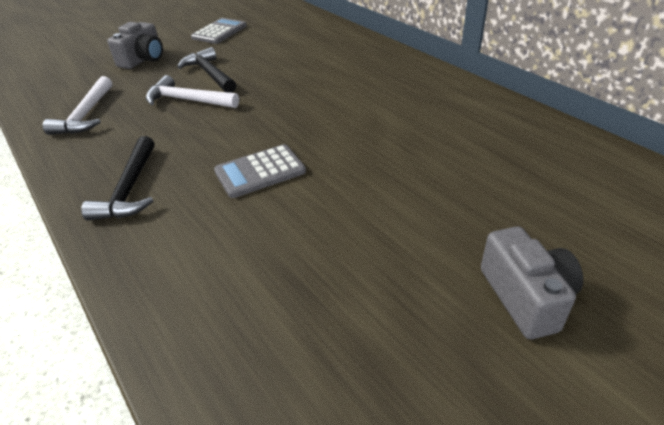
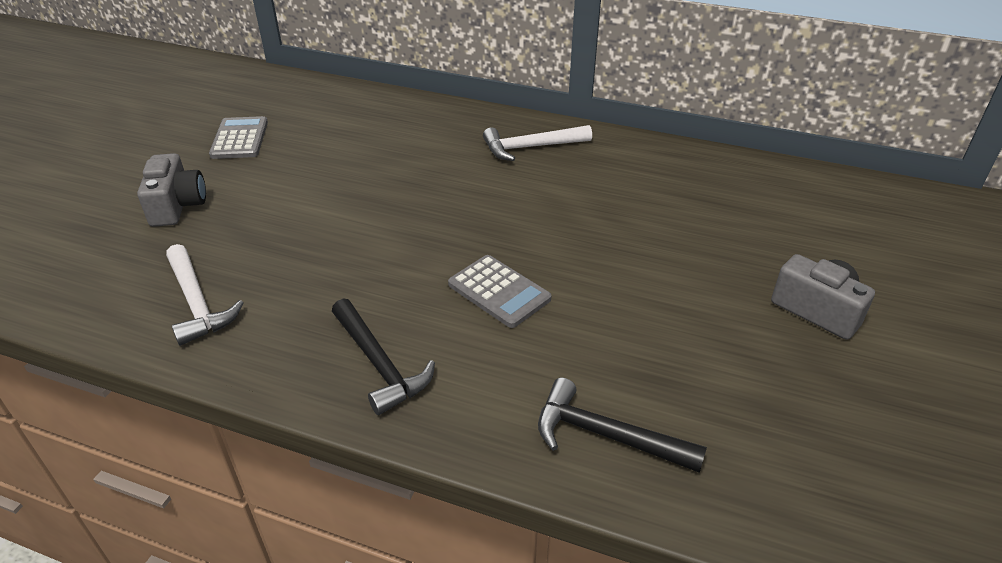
camera: 35 degrees left, 0 degrees up
(188, 100) = (314, 241): white hammer -> white hammer (531, 147)
(210, 74) = (300, 199): black hammer -> black hammer (606, 435)
(260, 172) = (499, 291): grey calculator -> grey calculator turned 75 degrees counterclockwise

